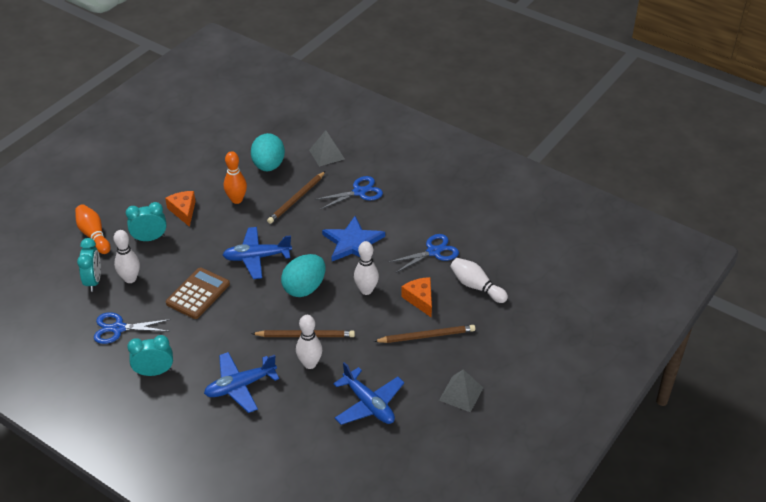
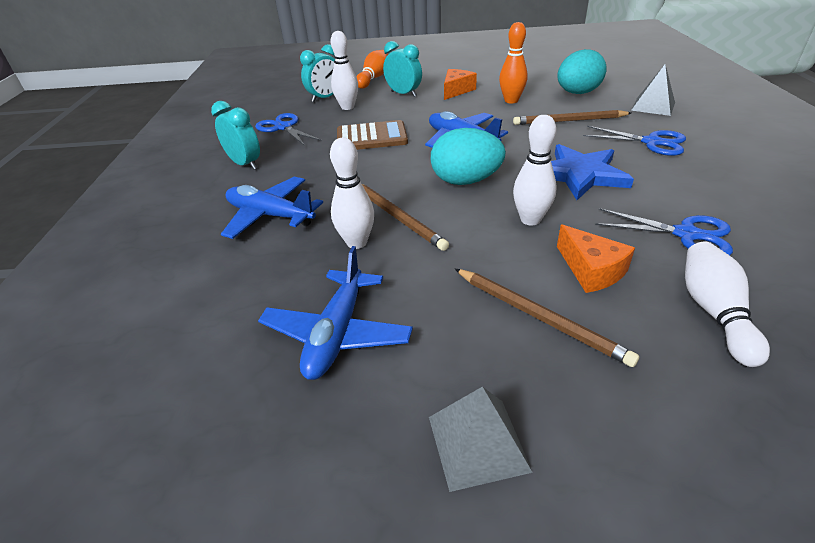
camera: 55 degrees right, 5 degrees down
(420, 299) = (591, 270): orange cheese -> orange cheese turned 120 degrees clockwise

